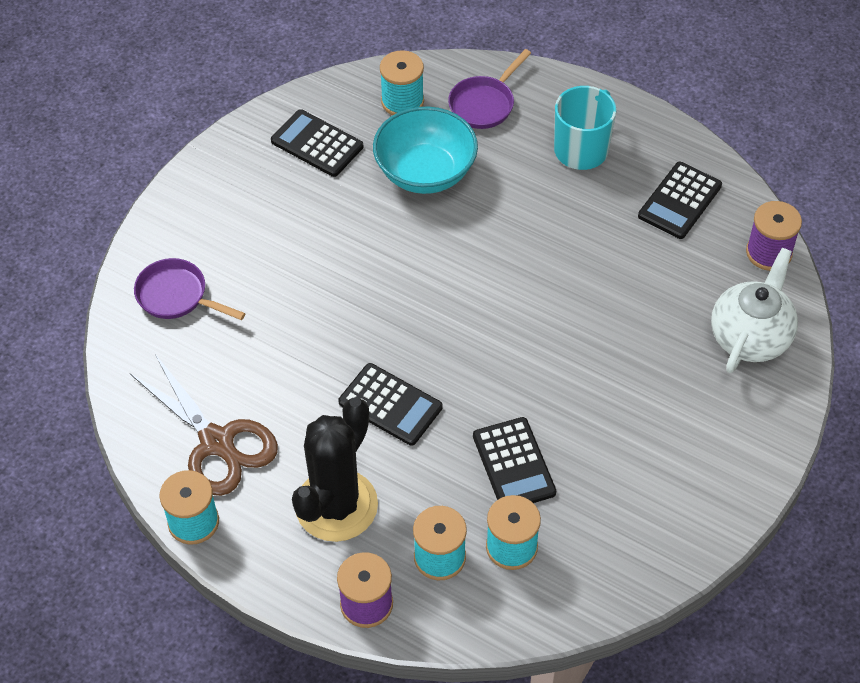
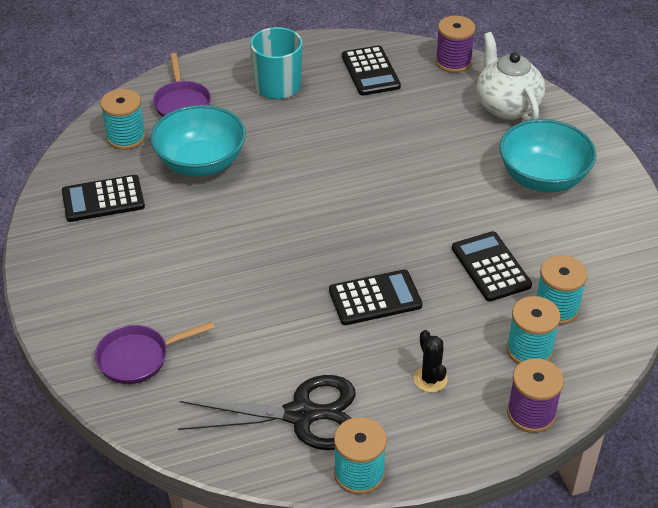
camera: 50 degrees left, 10 degrees down
(217, 442) = (301, 415): brown scissors -> black scissors
(336, 505) = (430, 379): black cactus -> black cactus, size x0.44
(513, 464) = (491, 267): black calculator -> black calculator turned 135 degrees counterclockwise
(677, 430) = (542, 178): none -> turquoise bowl

